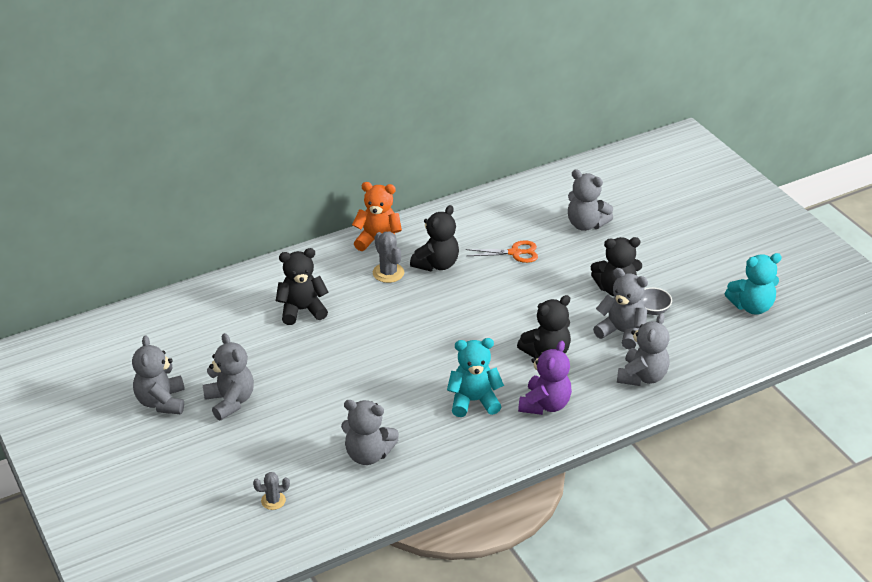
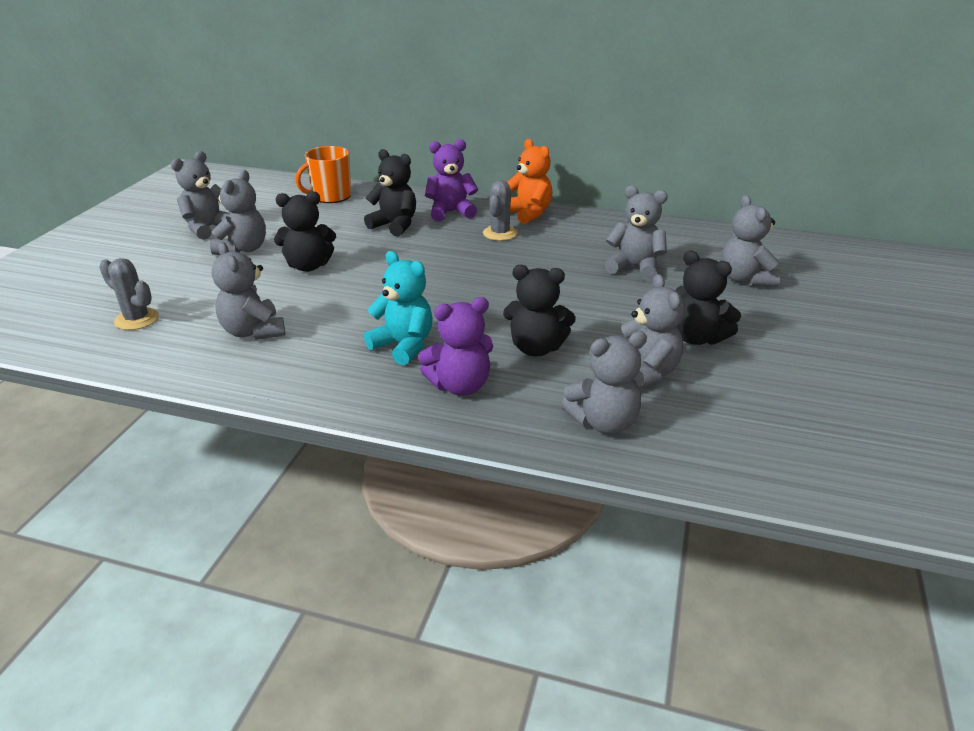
camera: 45 degrees right, 5 degrees down
(198, 311) = (330, 196): none -> orange mug
(273, 501) = (137, 319): grey cactus -> grey cactus, size x1.54
(321, 273) = (450, 212): none -> purple teddy bear
(436, 264) = (549, 245): black teddy bear -> black teddy bear (308, 266)
(515, 253) = (635, 268): orange scissors -> grey teddy bear
(652, 310) = (713, 374): grey bowl -> none
(751, 306) = (857, 436): turquoise teddy bear -> none

